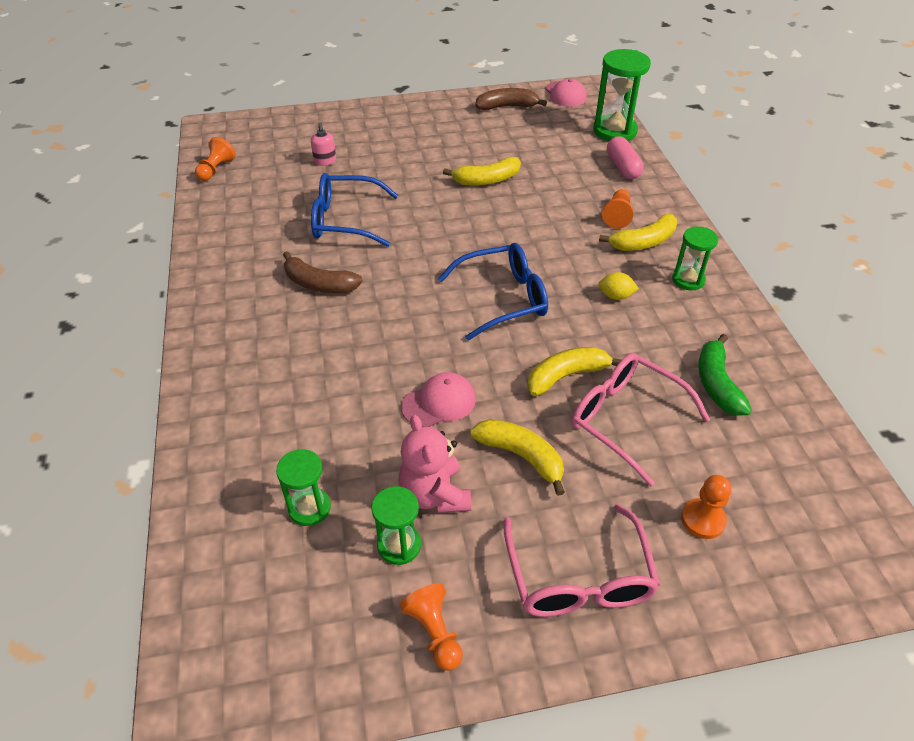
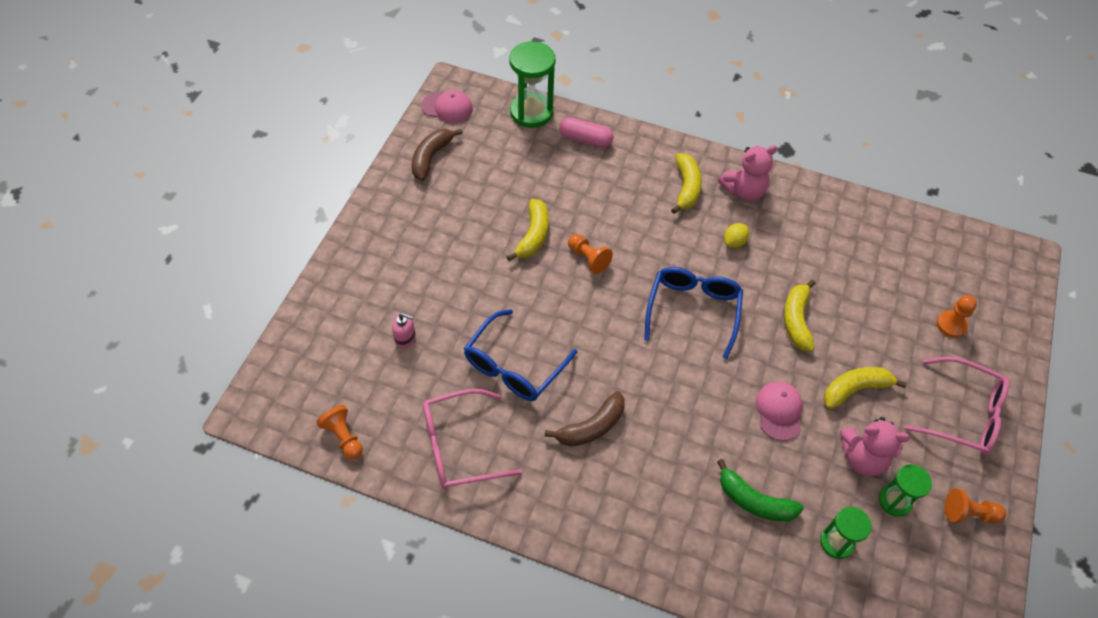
camera: 60 degrees left, 10 degrees up
(617, 216) = (645, 183): orange pawn -> orange pawn (588, 258)
(627, 420) = (855, 311): pink glasses -> pink glasses (460, 446)
(688, 280) = (744, 191): green hourglass -> pink teddy bear
(717, 384) = (850, 244): green banana -> green banana (754, 501)

